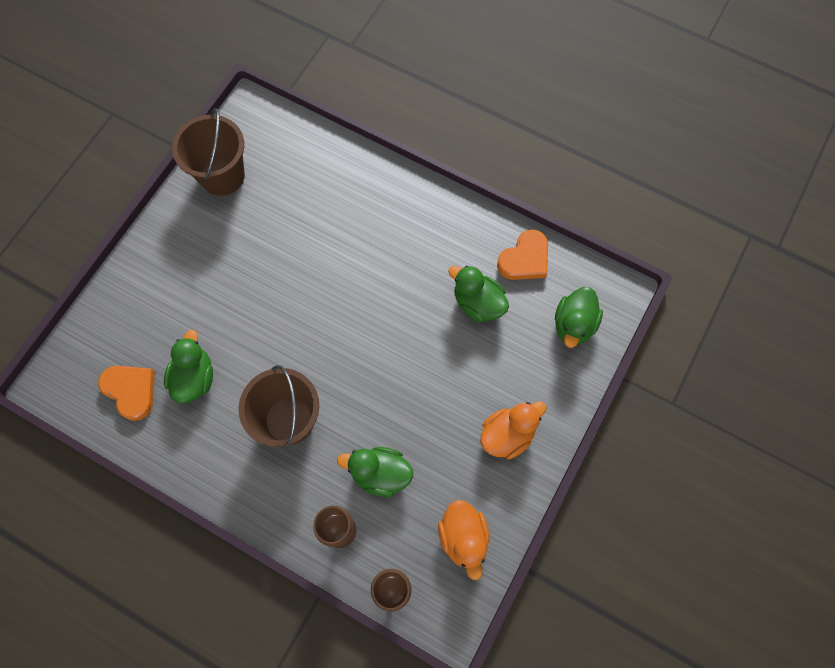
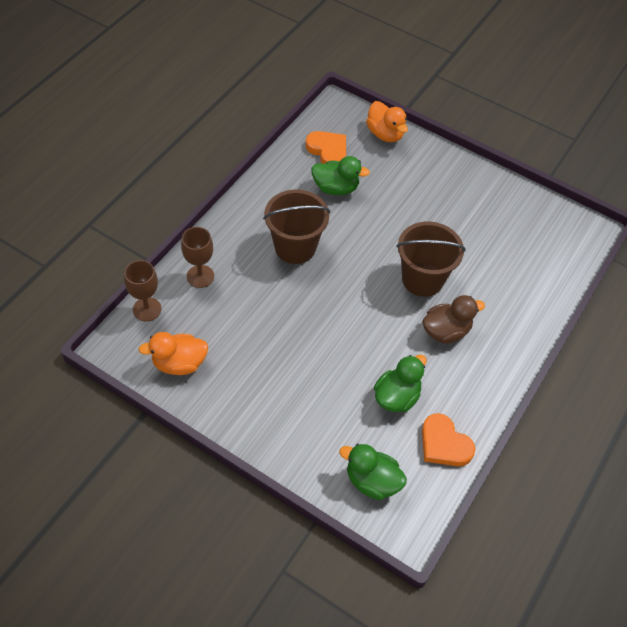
camera: 90 degrees right, 15 degrees down
(131, 391) = (328, 151): orange heart -> orange heart turned 90 degrees counterclockwise
(222, 176) = (520, 208): brown bucket -> brown bucket (422, 279)
(380, 473) = (243, 307): green duck -> none
(393, 255) = (446, 331): none -> brown duck
(507, 435) = (265, 408): orange duck -> orange duck (385, 134)

